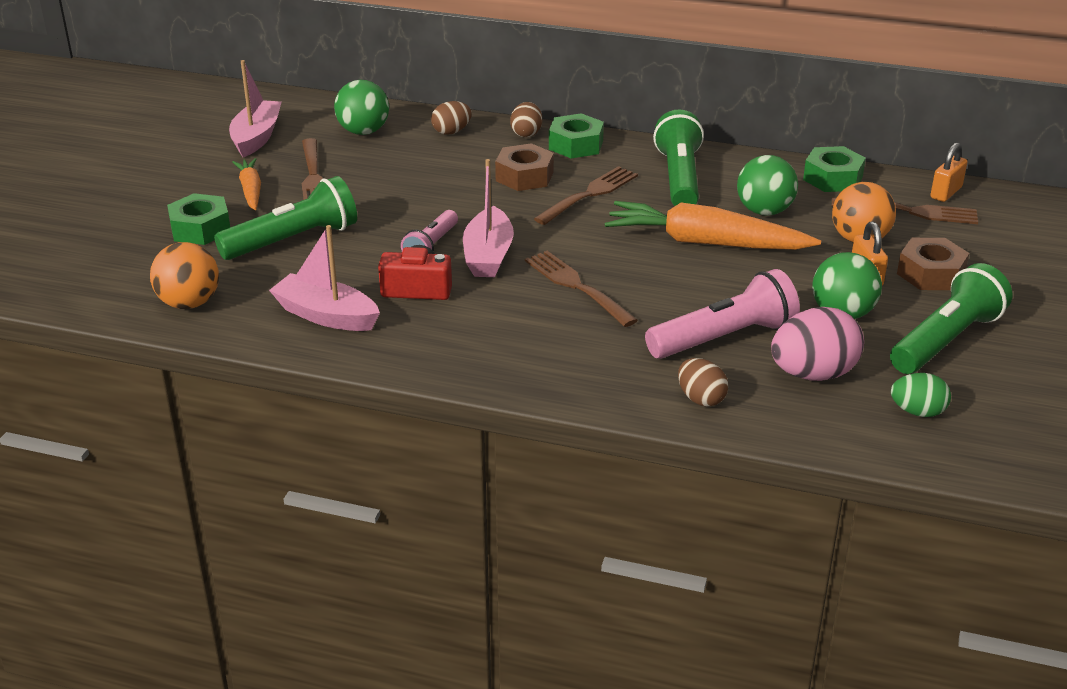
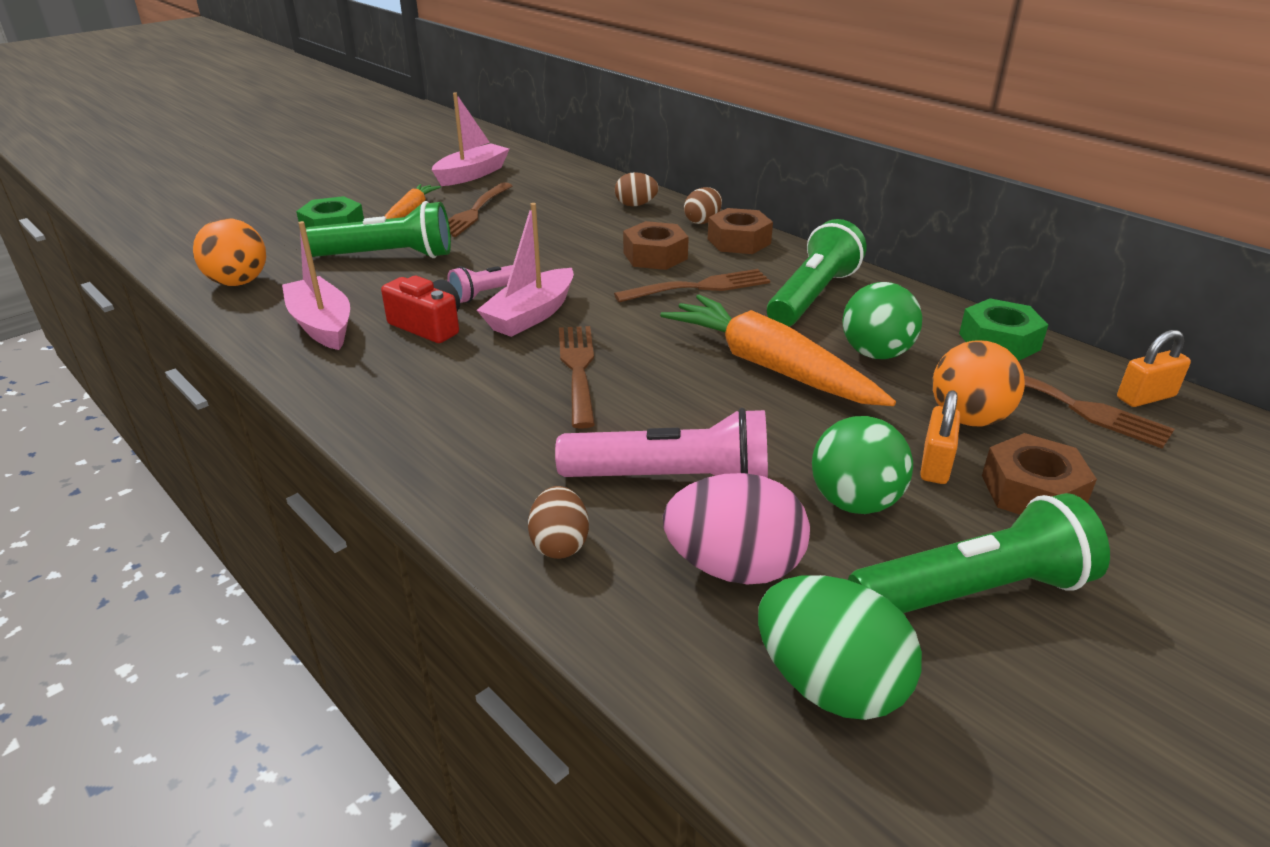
camera: 30 degrees right, 0 degrees up
(363, 132) = (561, 189): green ball -> none
(576, 145) = (739, 241): green nut -> brown nut
(917, 412) = (829, 684): green egg -> green egg, size x1.72

